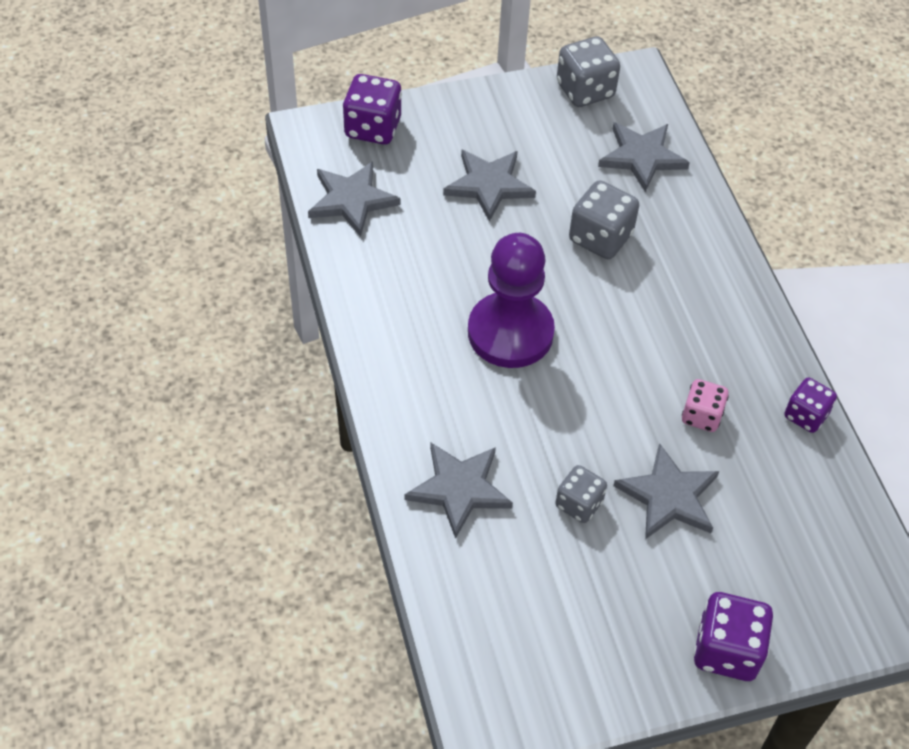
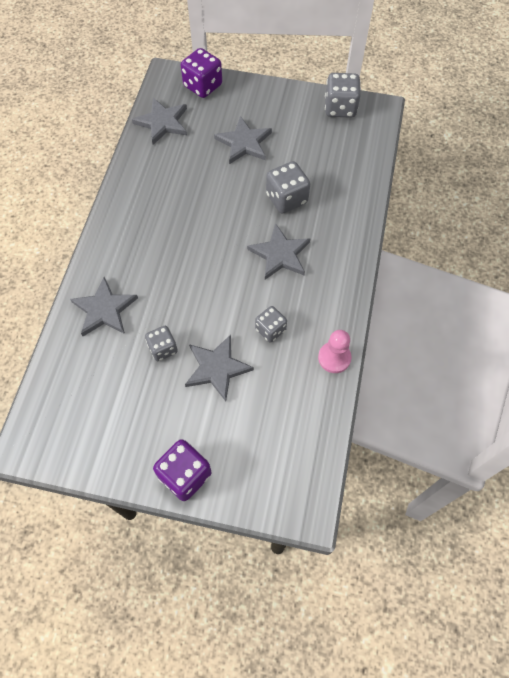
camera: 30 degrees right, 10 degrees up
(510, 332) = (195, 233): purple pawn -> none
(642, 157) = (346, 160): grey star -> grey star (280, 254)
(701, 416) = (270, 329): pink dice -> grey dice
(805, 415) = (334, 358): purple dice -> pink pawn

